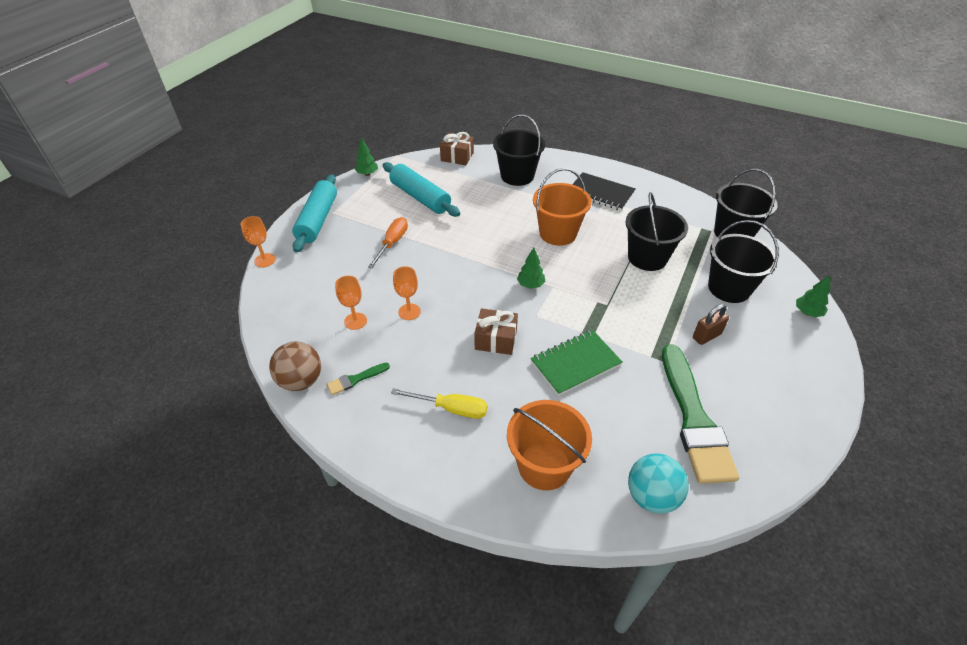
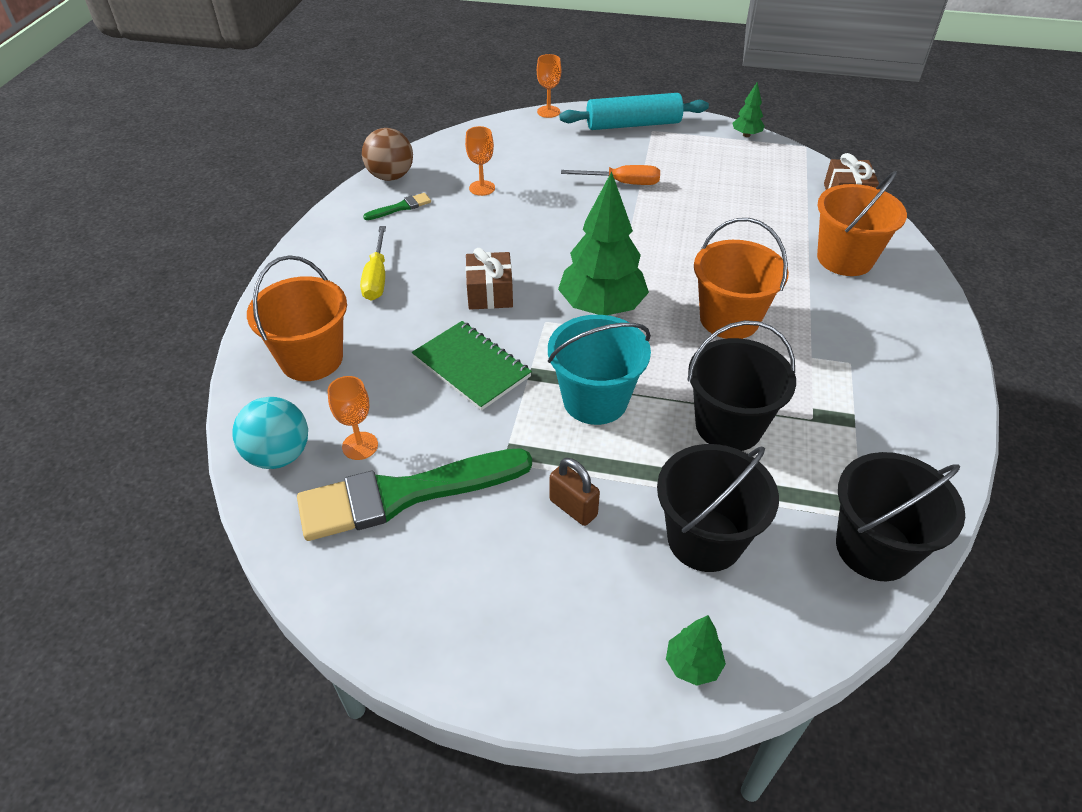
camera: 75 degrees right, 0 degrees up
(355, 379) = (401, 207): green brush -> green brush turned 105 degrees clockwise
(409, 312) = (510, 220): orange goblet -> orange goblet (360, 446)
(420, 197) = (727, 184): turquoise rolling pin -> none
(517, 176) = (844, 259): black bucket -> orange bucket
(530, 285) = (601, 307): green tree -> green tree, size x2.17
(600, 193) = (869, 355): black notebook -> none
(618, 307) = (595, 400): none -> turquoise bucket

